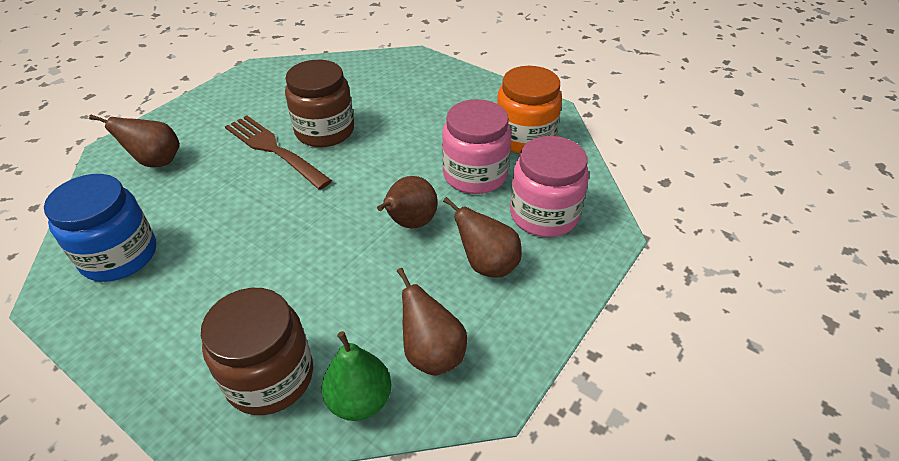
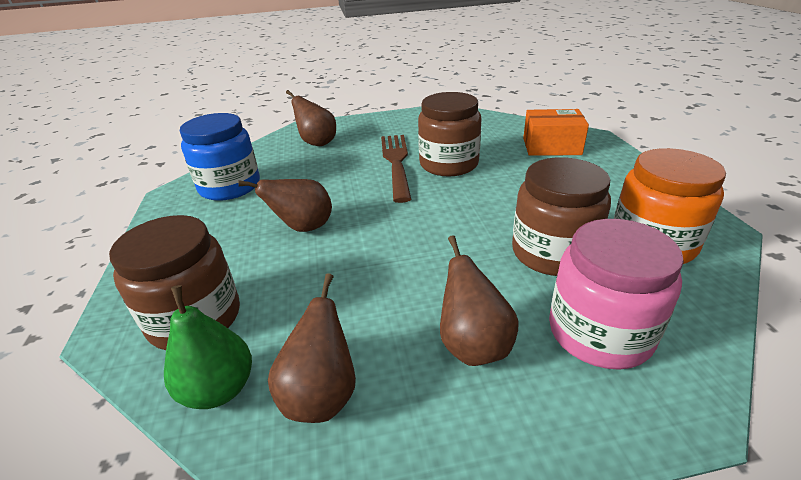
camera: 45 degrees right, 10 degrees down
(392, 78) = (551, 146): none -> orange box
(410, 223) = (438, 264): brown pear -> brown pear (303, 227)
(475, 175) = (552, 253): pink jar -> brown jar

